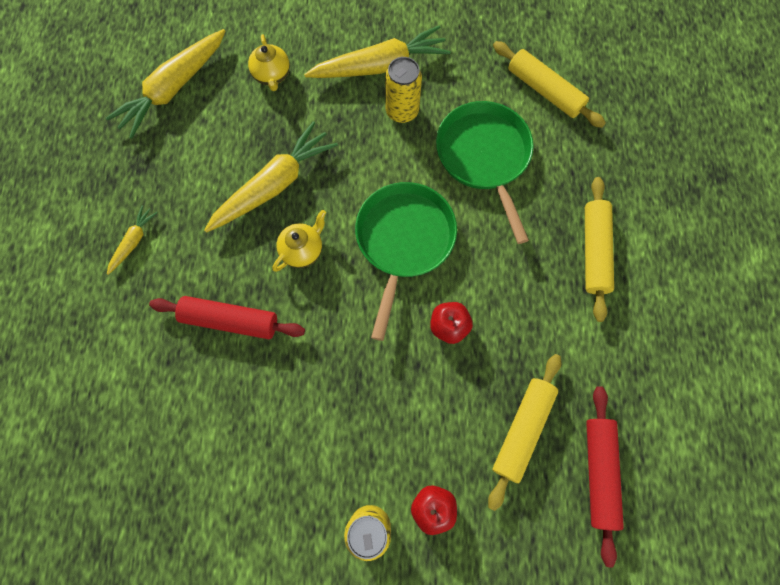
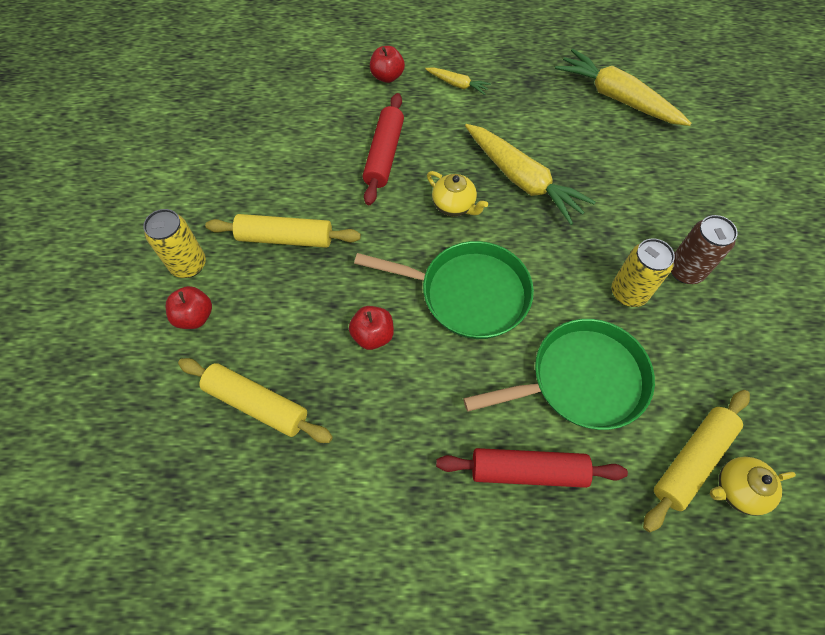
camera: 90 degrees right, 10 degrees down
(110, 319) = (387, 76): none -> red apple
(272, 75) = (649, 172): yellow teapot -> yellow teapot (737, 489)
(380, 66) = (685, 271): yellow carrot -> brown can
(594, 251) = (464, 506): yellow rolling pin -> yellow rolling pin (285, 238)
(599, 472) = (201, 483): red rolling pin -> red rolling pin (528, 471)

